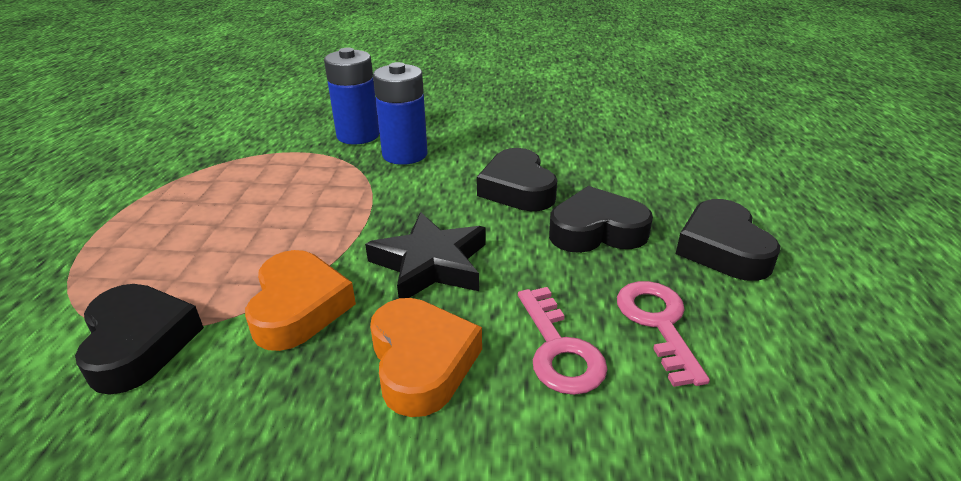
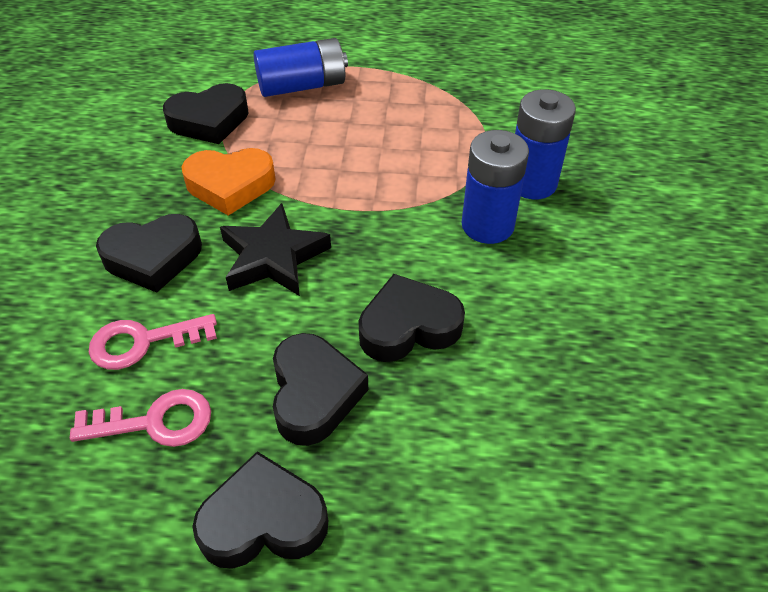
camera: 90 degrees right, 15 degrees up
(116, 262) = (302, 86): none -> blue battery
(422, 362) = (153, 258): orange heart -> black heart

